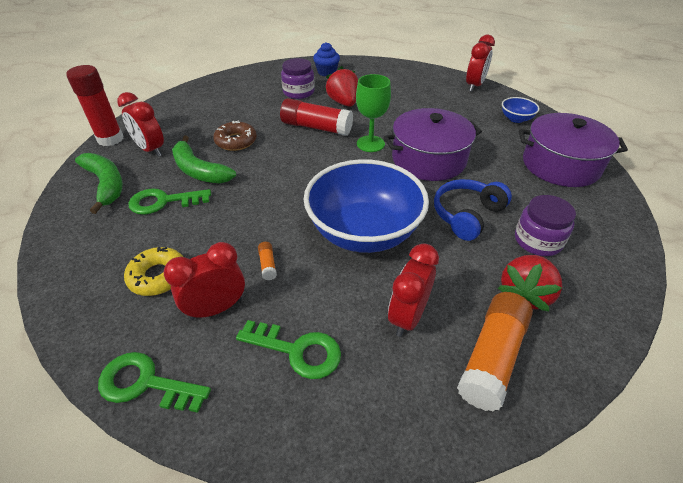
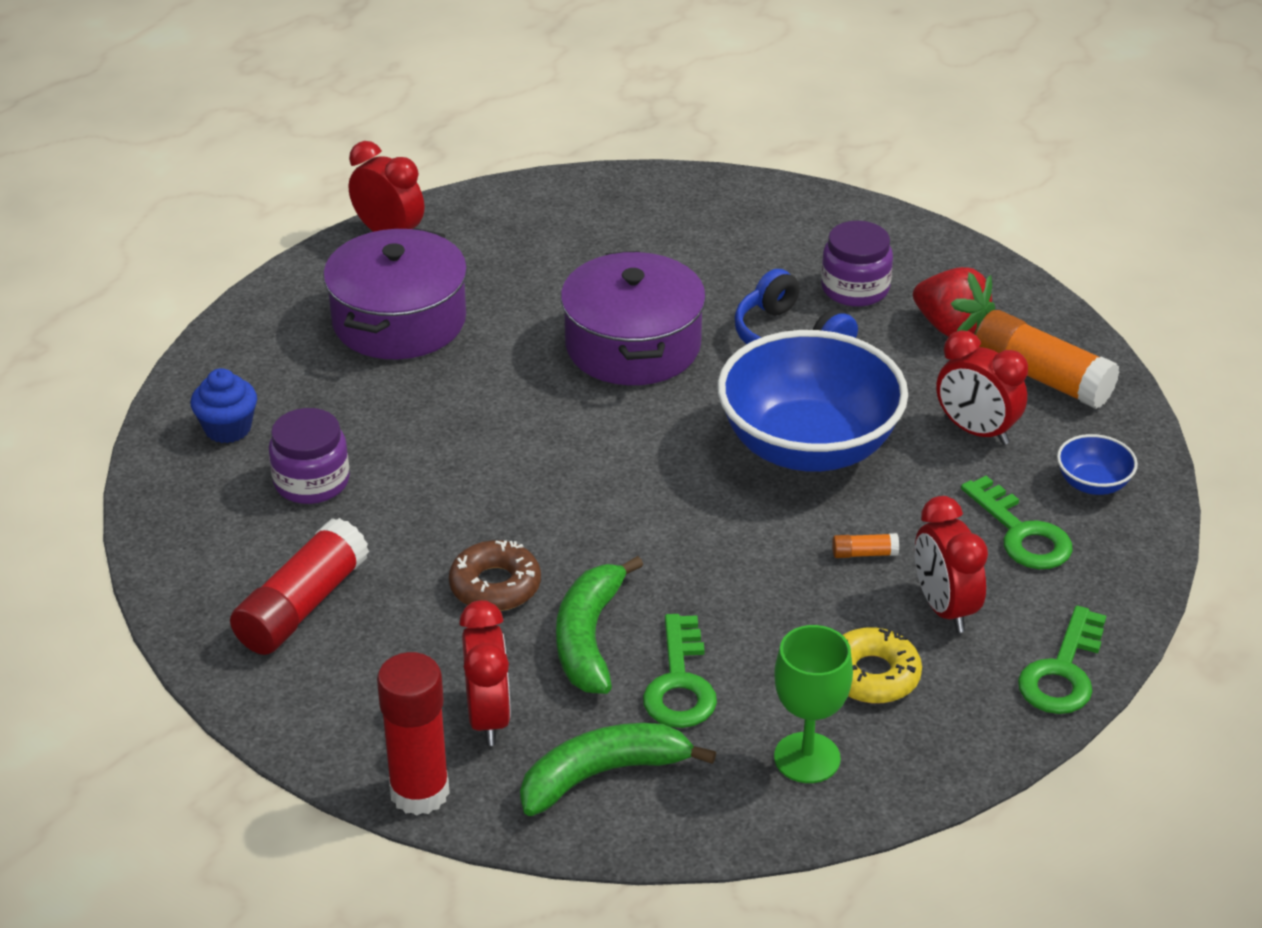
camera: 80 degrees left, 5 degrees down
(151, 150) = (488, 717): red clock -> red clock turned 60 degrees counterclockwise
(199, 170) = (589, 638): green banana -> green banana turned 135 degrees clockwise
(297, 350) = (1021, 533): green key -> green key turned 120 degrees clockwise
(316, 127) = (478, 468): red glue stick -> red glue stick (301, 606)
(343, 102) = (389, 419): red strawberry -> none
(370, 144) = (562, 405): green goblet -> green goblet (807, 758)
(516, 119) = (534, 219): blue bowl -> blue bowl (1093, 484)
(560, 165) = (686, 215): purple pot -> purple pot (399, 321)

